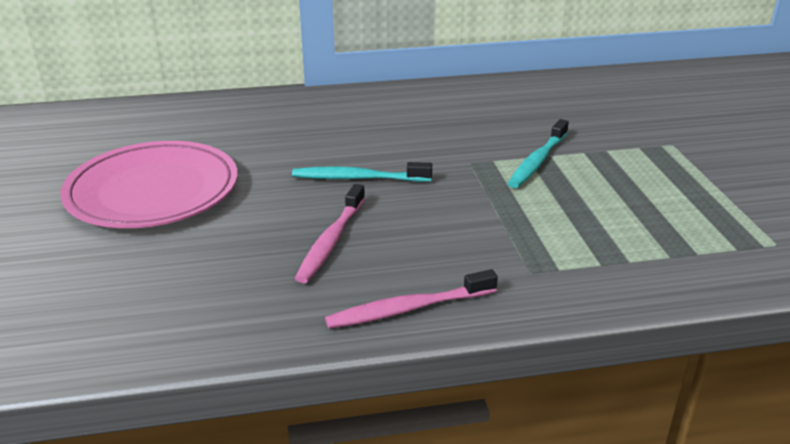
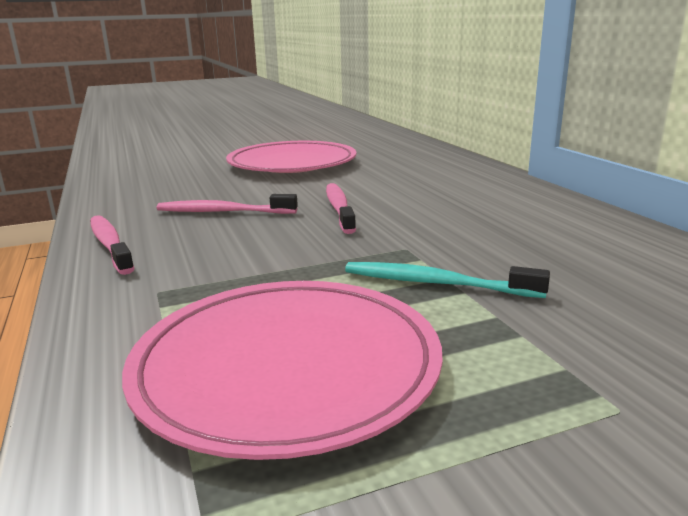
camera: 80 degrees right, 10 degrees down
(358, 178) = (339, 208): turquoise toothbrush -> pink toothbrush
(645, 219) = (287, 368): none -> pink plate

